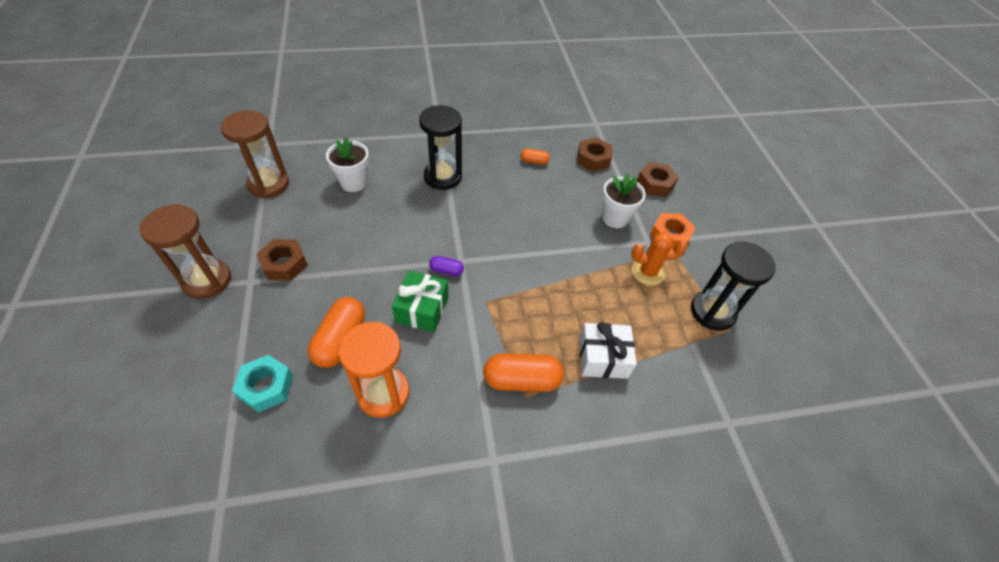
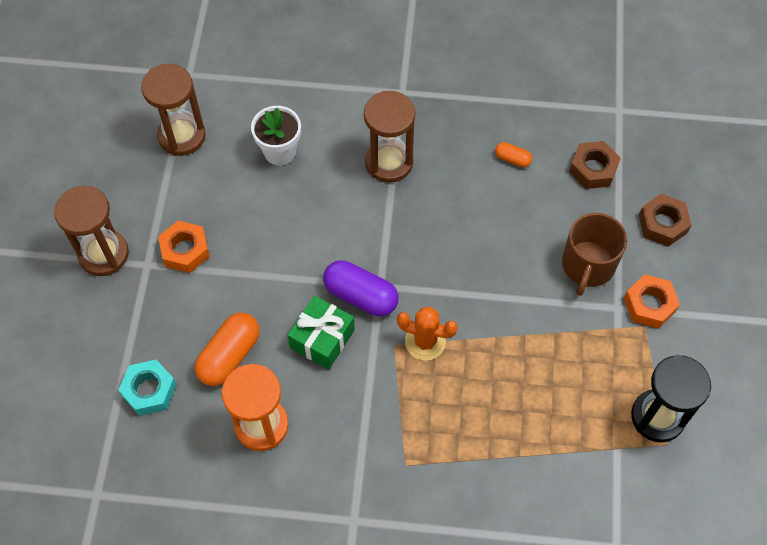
camera: 20 degrees right, 10 degrees up
(284, 264) = (185, 250): brown nut -> orange nut
(443, 177) = (389, 162): black hourglass -> brown hourglass
(446, 270) = (361, 296): purple capsule -> purple capsule, size x1.96
(522, 380) = (407, 445): orange capsule -> none
(603, 358) = (504, 442): white gift -> none
(615, 218) = (588, 265): white flower pot -> brown mug
(647, 272) = (599, 349): orange cactus -> orange cactus (425, 341)

